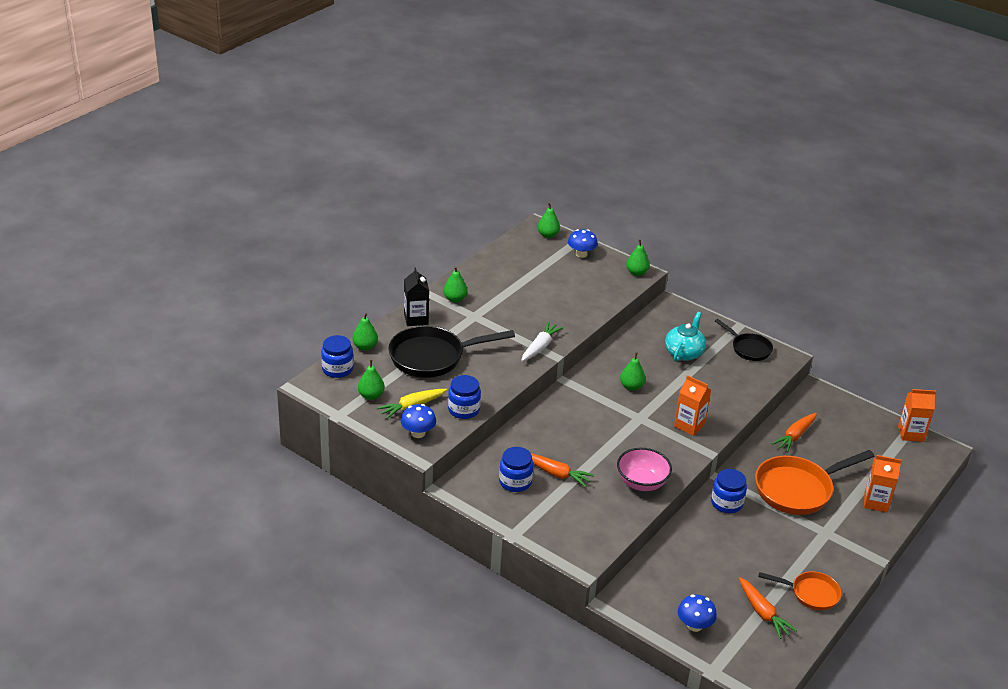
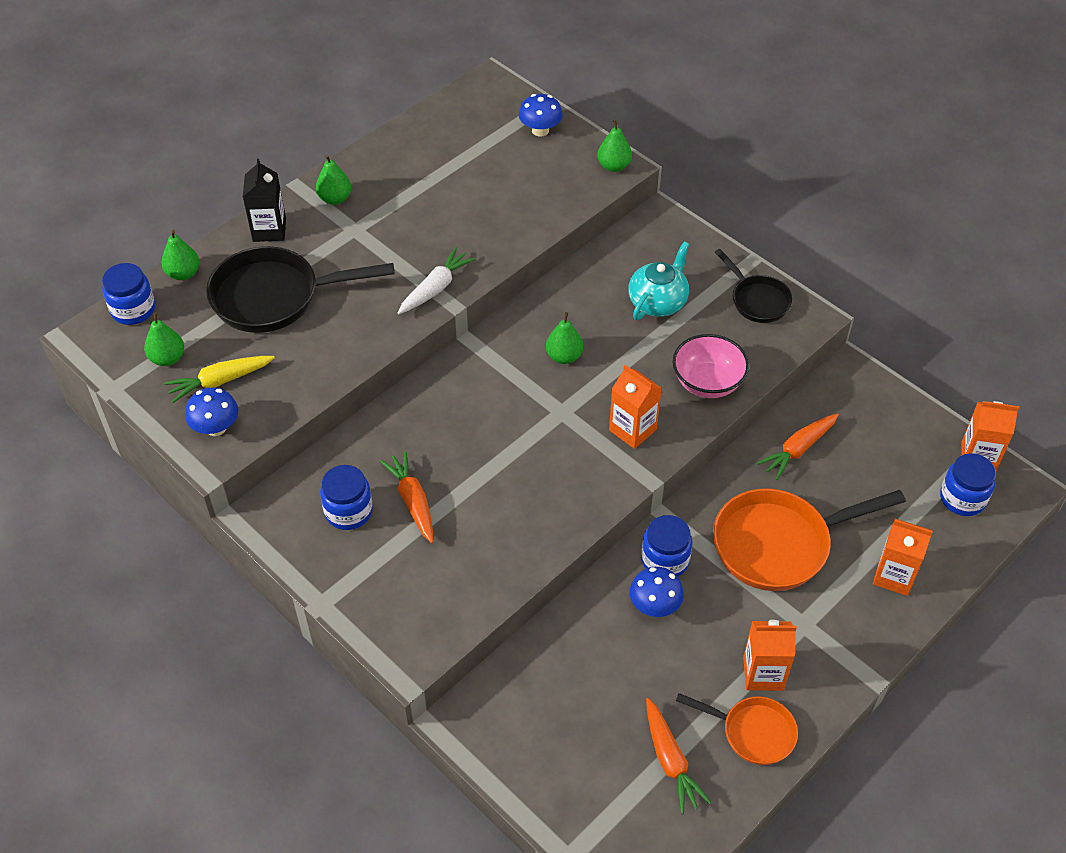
camera: 10 degrees right, 15 degrees up
(464, 410) = (293, 391): blue jar -> blue jar (962, 498)
(548, 235) = (500, 95): green pear -> none
(556, 474) = (412, 501): orange carrot -> orange carrot turned 150 degrees counterclockwise
(641, 483) = (535, 527): pink bowl -> pink bowl (707, 383)
(694, 625) = (561, 774): blue mushroom -> blue mushroom (654, 606)
(808, 561) = (763, 673): none -> orange carton

